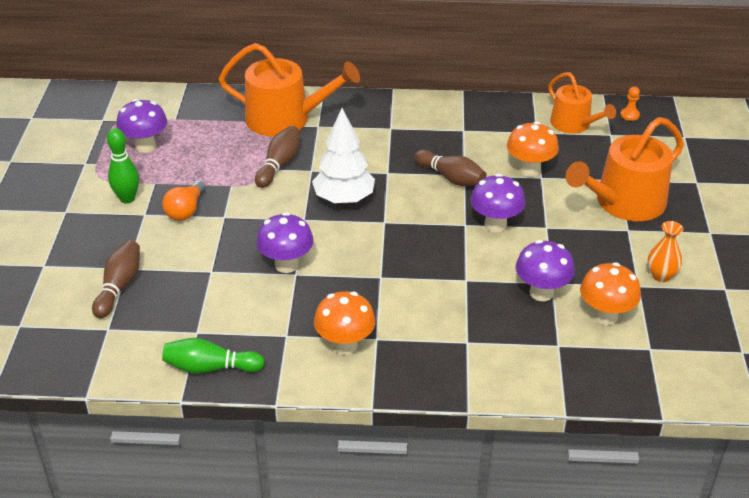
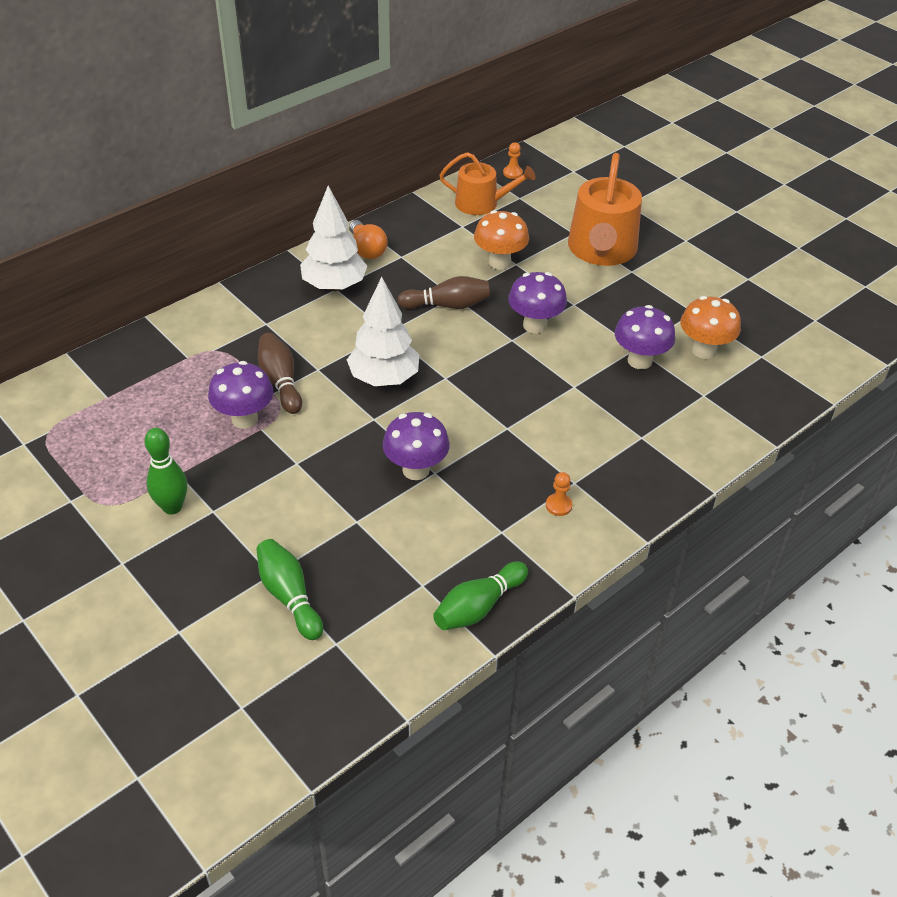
camera: 45 degrees left, 5 degrees up
(119, 287) = (289, 596): brown bowling pin -> green bowling pin
(145, 146) = (115, 443): purple mushroom -> purple mushroom (244, 419)
(186, 210) = (250, 480): orange light bulb -> orange light bulb (367, 249)
(285, 119) = (225, 333): orange watering can -> none
(345, 345) = (558, 505): orange mushroom -> orange pawn
(392, 126) = (334, 286): none -> white tree
(661, 276) = (698, 294): orange vase -> none

